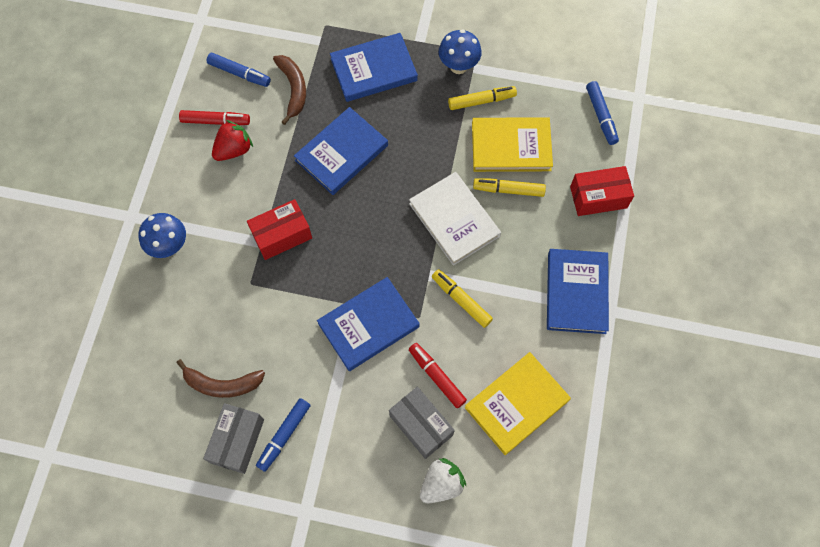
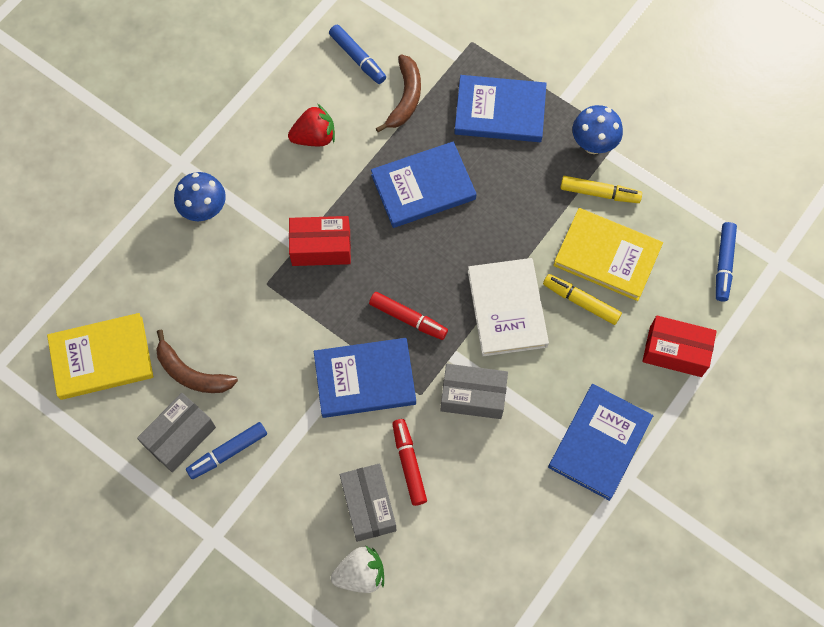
camera: 25 degrees right, 0 degrees up
(215, 121) = (310, 99): red marker -> red marker (408, 318)
(461, 300) = (473, 396): yellow marker -> grey box
(516, 404) = (477, 529): yellow book -> yellow book (101, 358)

